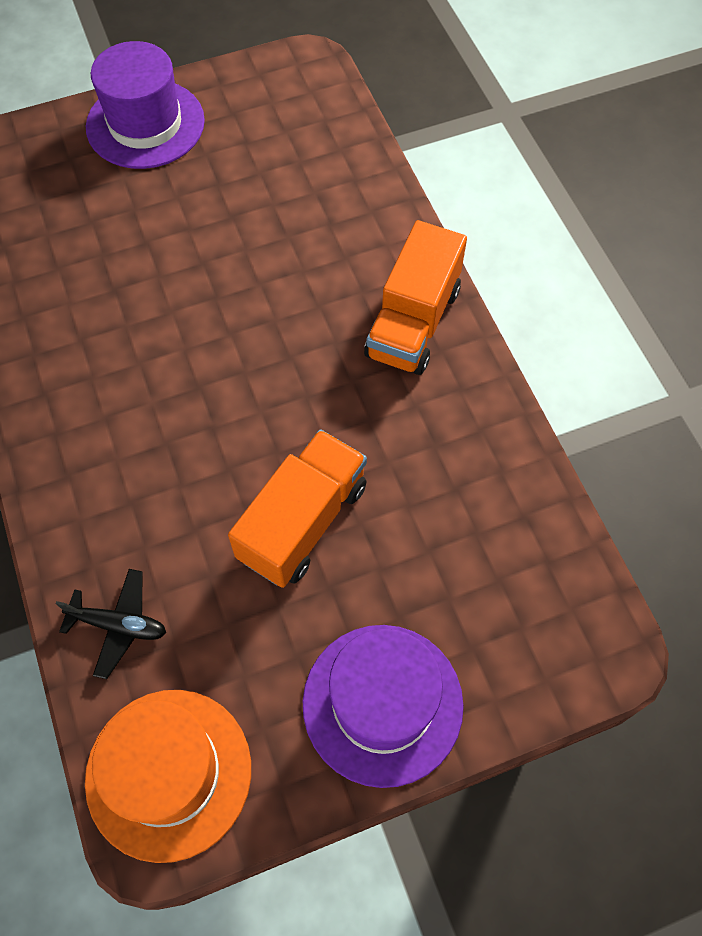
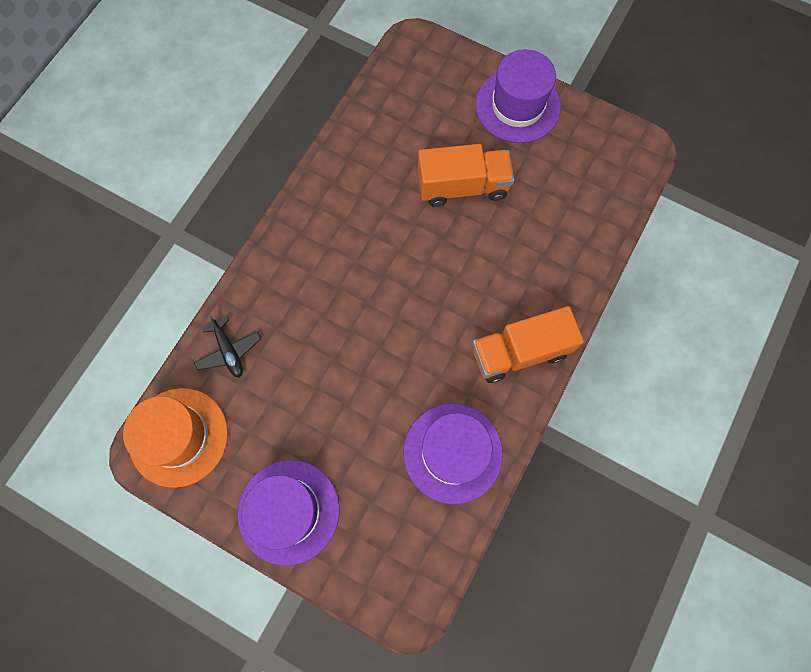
camera: 50 degrees right, 10 degrees up
(303, 522) = (352, 392): orange truck -> orange truck (463, 186)
(466, 470) = (452, 453): none -> purple hat

